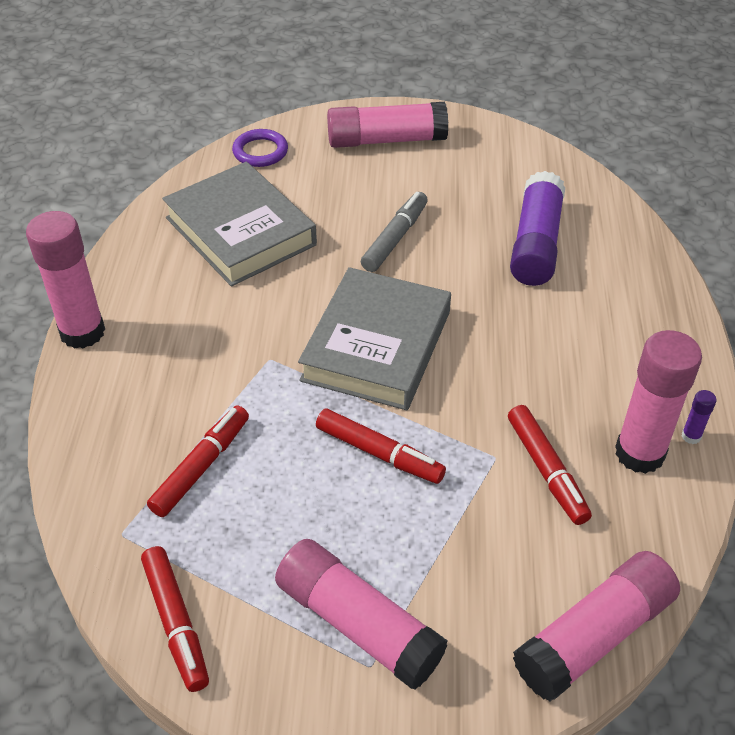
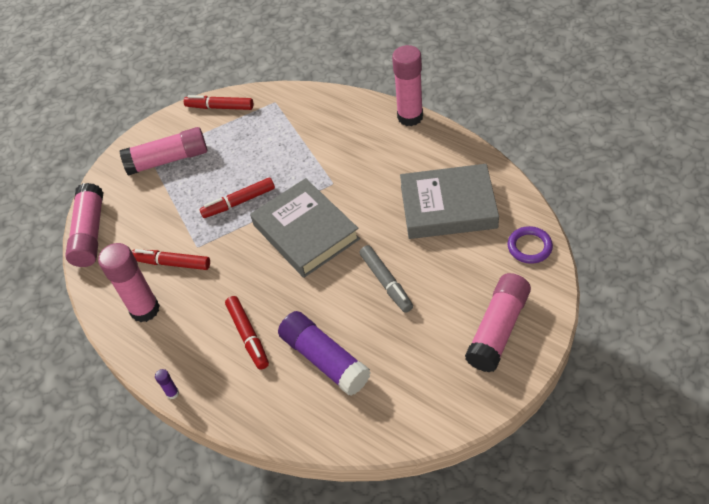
camera: 130 degrees right, 5 degrees up
(201, 467) = (287, 136): red marker -> red marker (248, 335)
(691, 436) = (132, 341): purple glue stick -> purple glue stick (172, 393)

